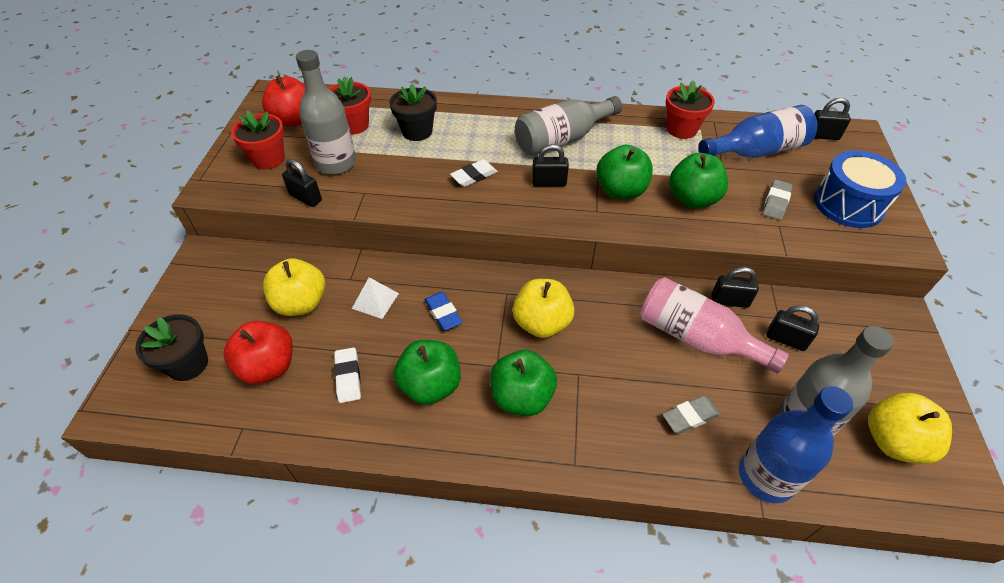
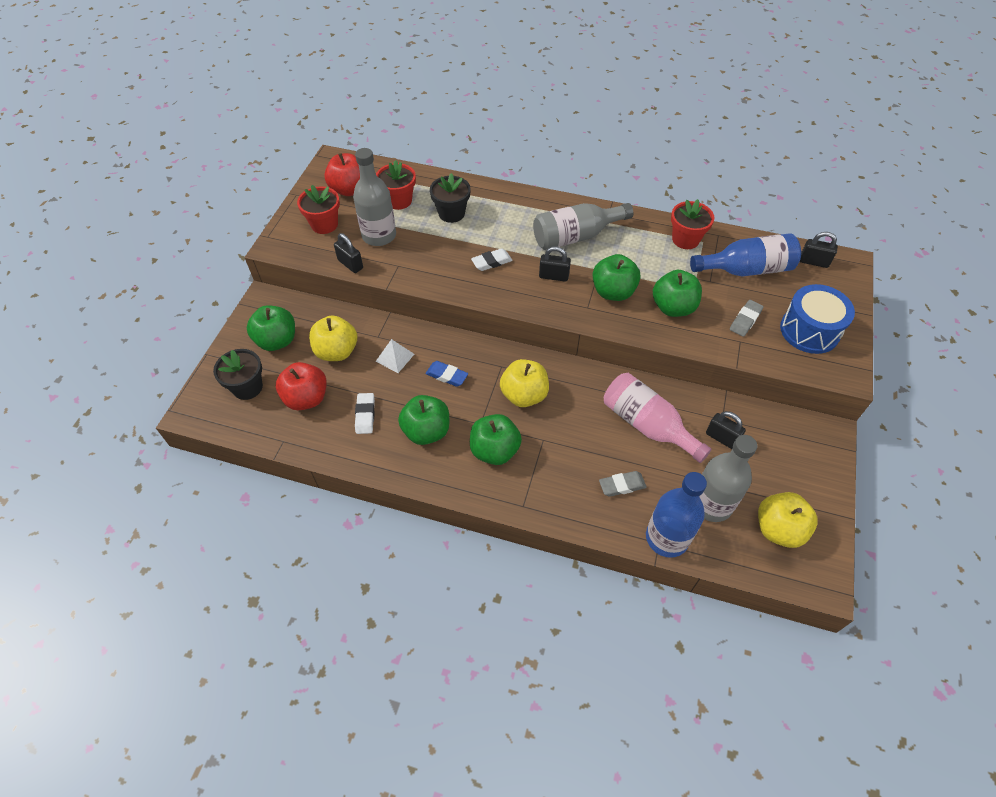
camera: 10 degrees right, 5 degrees up
(223, 301) = (277, 341): none -> green apple
(443, 313) = (447, 375): blue eraser -> blue eraser turned 45 degrees counterclockwise
(729, 301) = (685, 399): black padlock -> none

